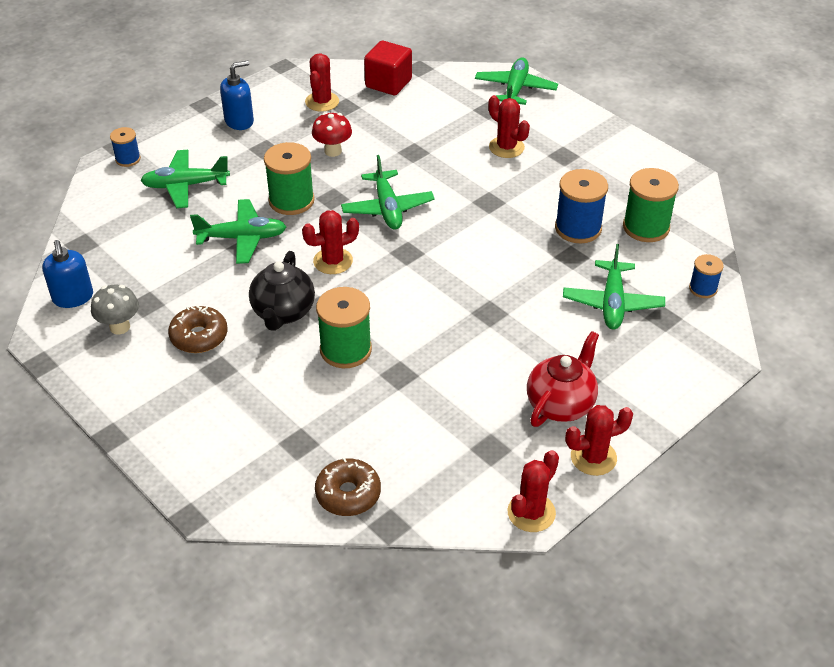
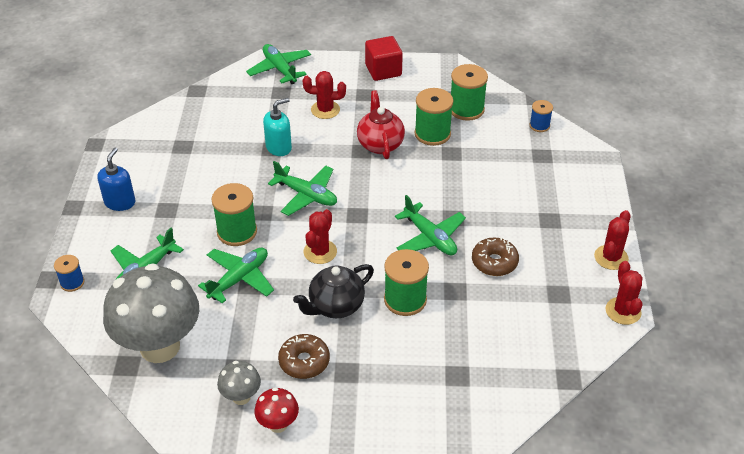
camera: 45 degrees left, 0 degrees up
(73, 297) = (177, 404): blue soap dispenser -> none
(119, 247) = (160, 347): none -> grey mushroom
(283, 312) = (335, 306): black teapot -> black teapot turned 90 degrees clockwise
(322, 102) = (162, 152): red cactus -> none
(333, 151) = (217, 181): red mushroom -> red mushroom (278, 424)
(348, 494) = (524, 380): brown donut -> brown donut (494, 262)
(388, 83) = (191, 113): red cube -> red cube (383, 70)
(420, 154) = (279, 147): none -> turquoise soap dispenser
(561, 404) = (558, 241): red teapot -> red teapot (380, 144)
(578, 228) = (432, 134): blue spool -> green spool
(612, 303) = (507, 165): green plane -> green plane (430, 237)

